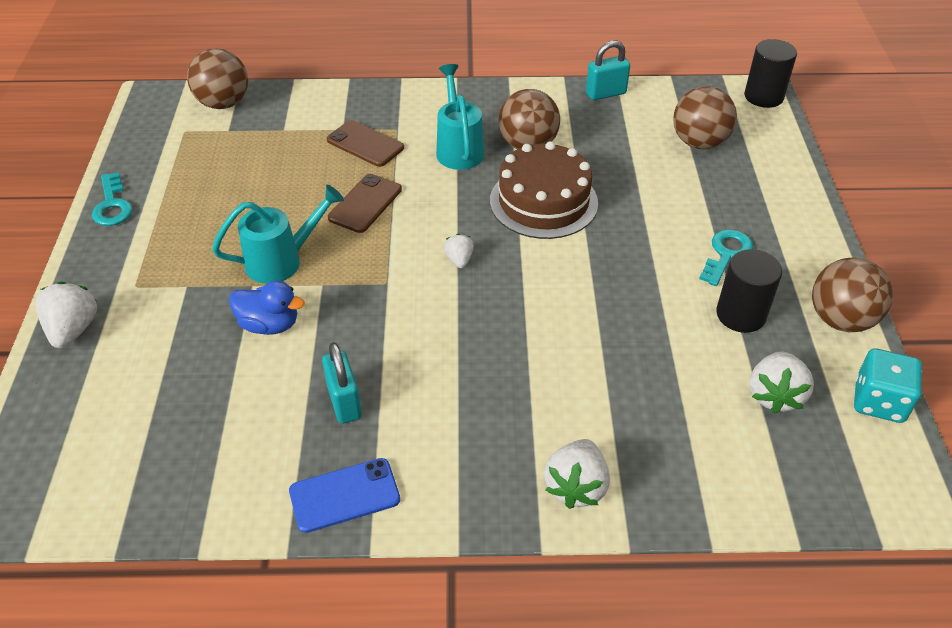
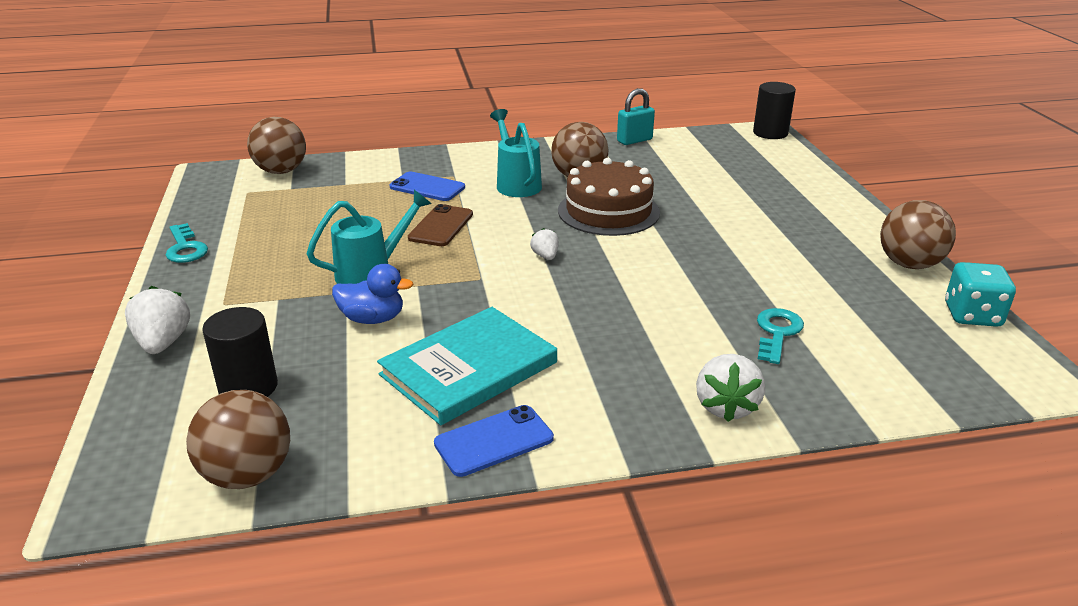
camera: 10 degrees left, 15 degrees down
(344, 402) = (469, 368): turquoise padlock -> turquoise book
(365, 144) = (427, 187): brown phone -> blue phone
(699, 142) = (729, 164): brown ball -> brown ball (248, 475)
(726, 254) = (788, 231): turquoise key -> turquoise key (777, 332)
(741, 314) = (820, 269): black cylinder -> black cylinder (248, 387)
(774, 395) = (878, 320): white strawberry -> none

